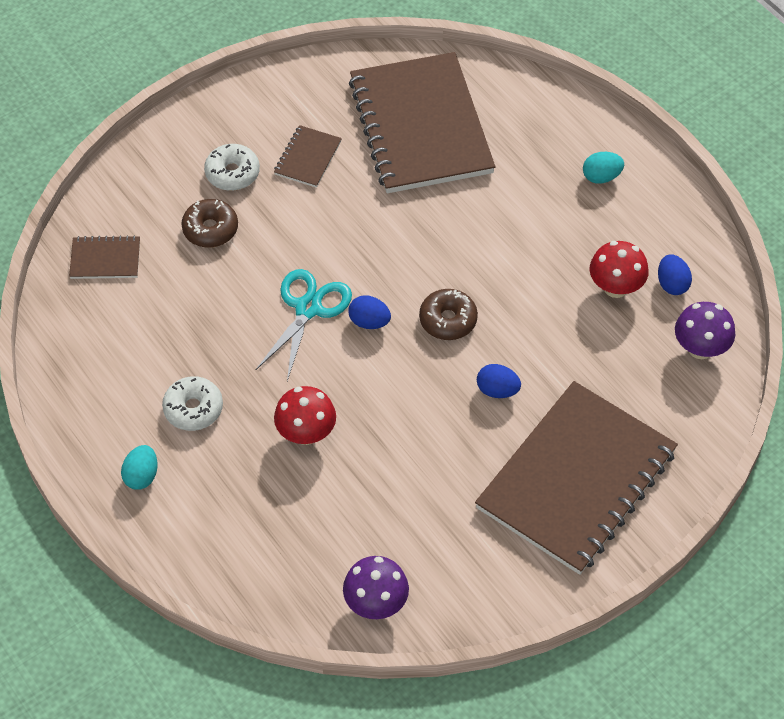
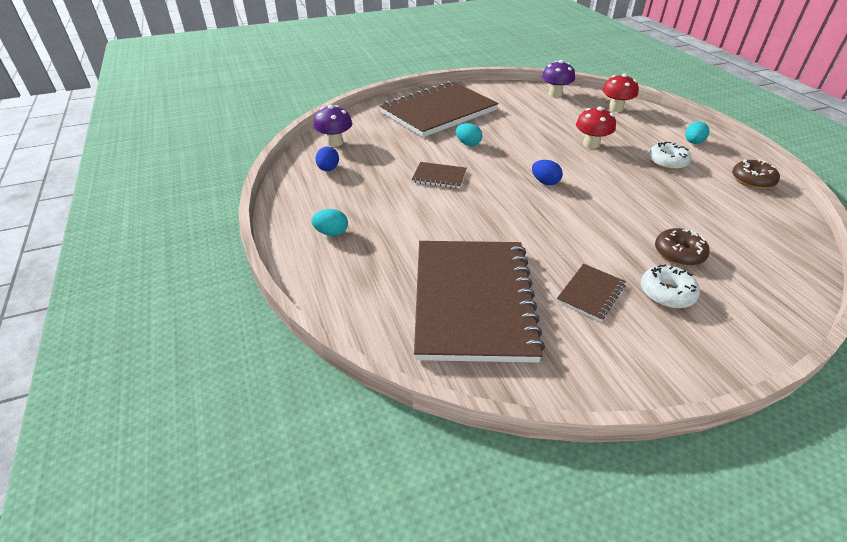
camera: 165 degrees left, 15 degrees down
(105, 259) = (769, 248): brown notebook -> brown notebook (439, 177)
(308, 308) = (590, 195): turquoise scissors -> none
(448, 320) = (489, 175): brown donut -> brown donut (752, 180)
(497, 390) = (468, 144): blue egg -> turquoise egg
(615, 287) = (366, 173): red mushroom -> red mushroom (615, 108)

